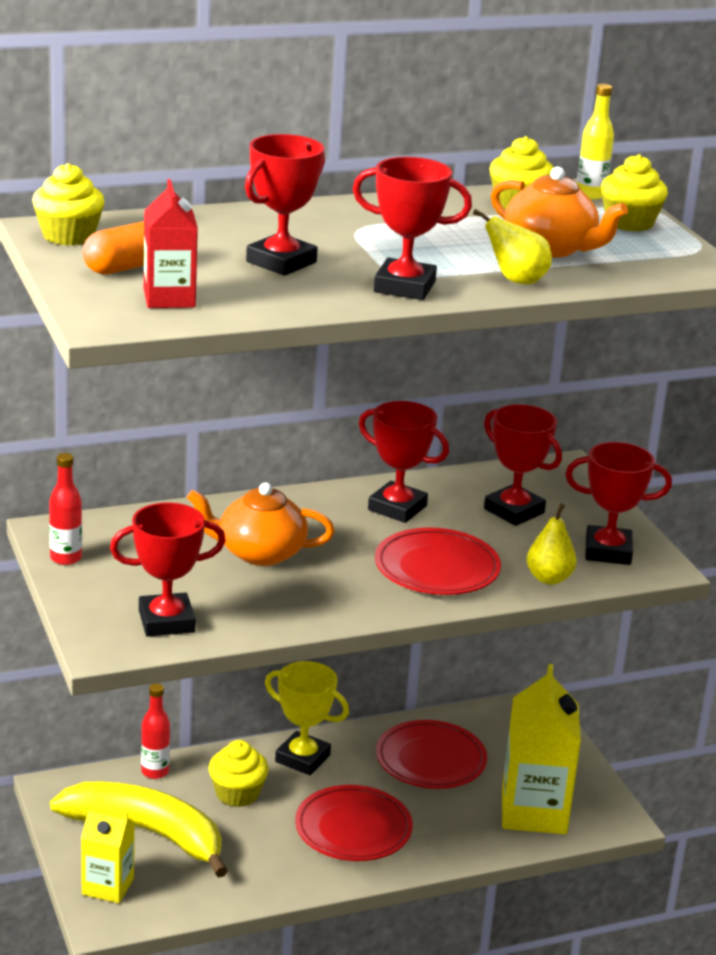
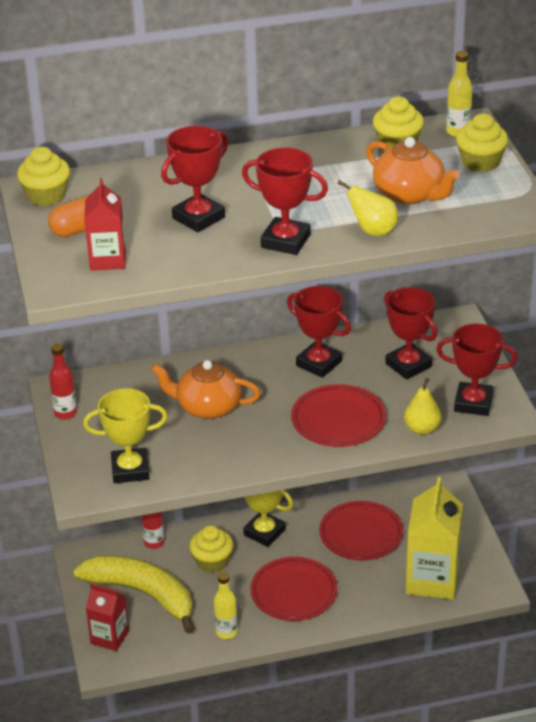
camera: 10 degrees right, 10 degrees up
(107, 886) = (109, 637): yellow carton -> red carton
(166, 621) = (130, 470): red trophy -> yellow trophy
(269, 877) = (226, 632): none -> yellow bottle

